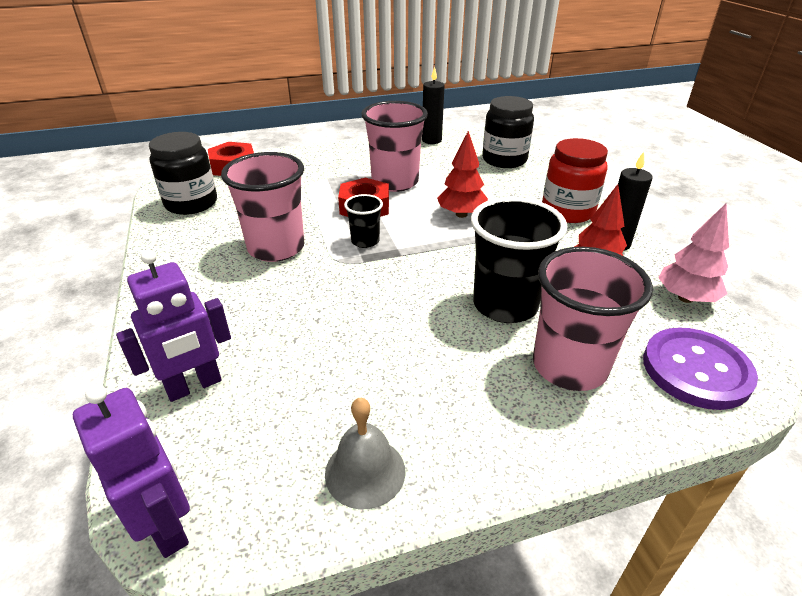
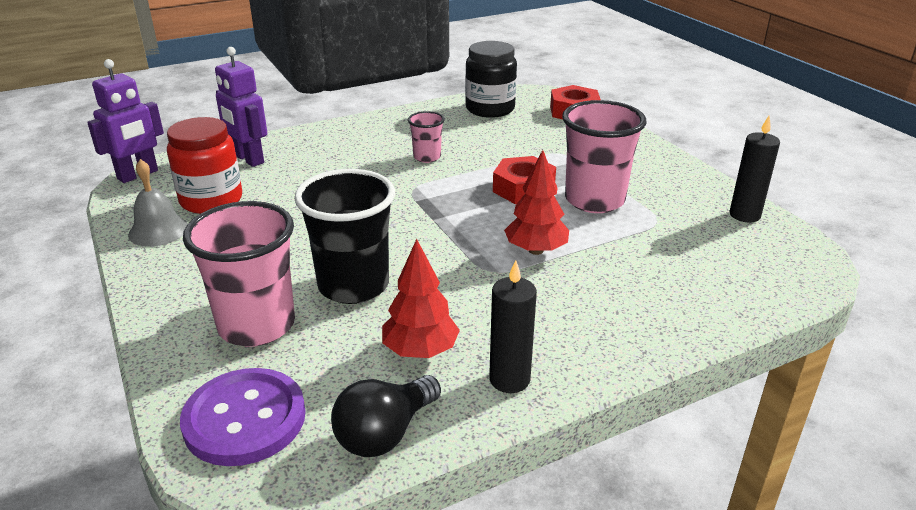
camera: 80 degrees right, 5 degrees down
(276, 248) = (427, 157): pink cup -> pink cup, size x0.51
(365, 241) = (453, 197): black cup -> none
(504, 160) = (726, 279): black jar -> none
(567, 211) = (586, 337): red jar -> red jar (211, 200)
(685, 298) = (385, 433): pink tree -> black light bulb

